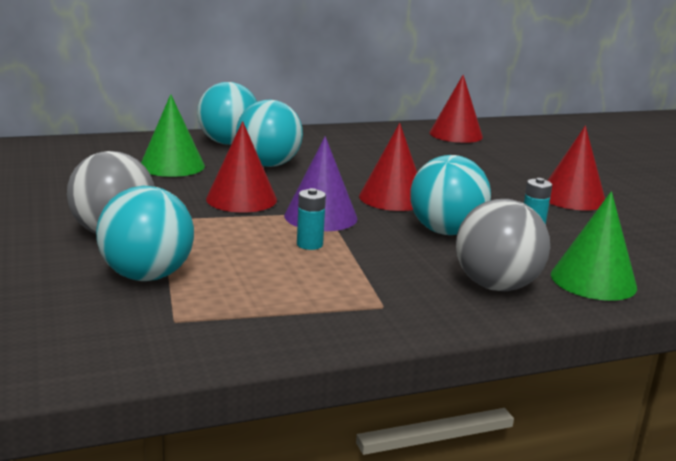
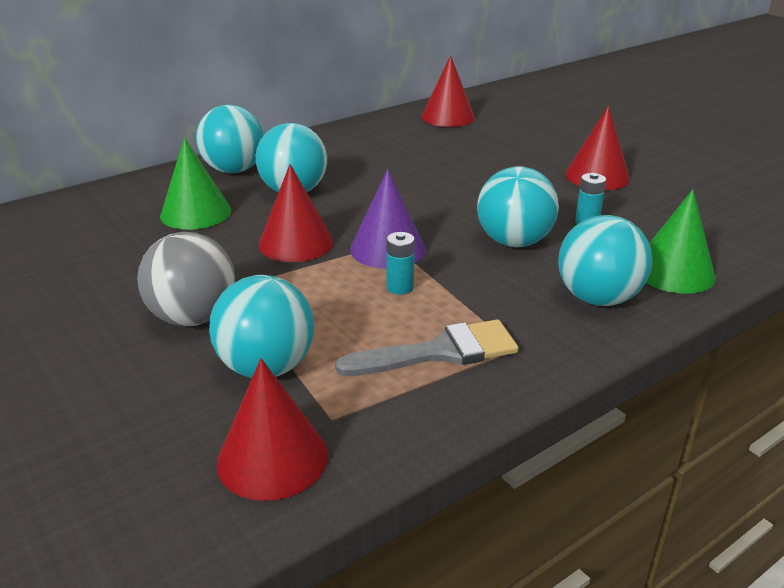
camera: 15 degrees left, 10 degrees up
(309, 295) = (440, 352): none -> grey brush
(393, 198) = (440, 210): red cone -> red cone (272, 458)
(496, 286) = (597, 298): grey ball -> turquoise ball

